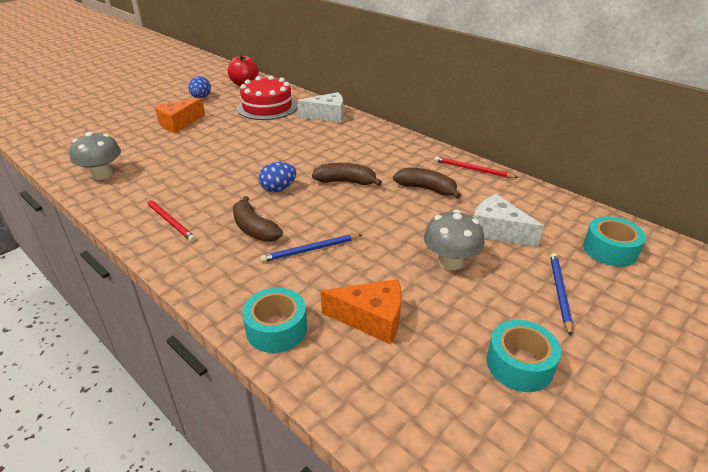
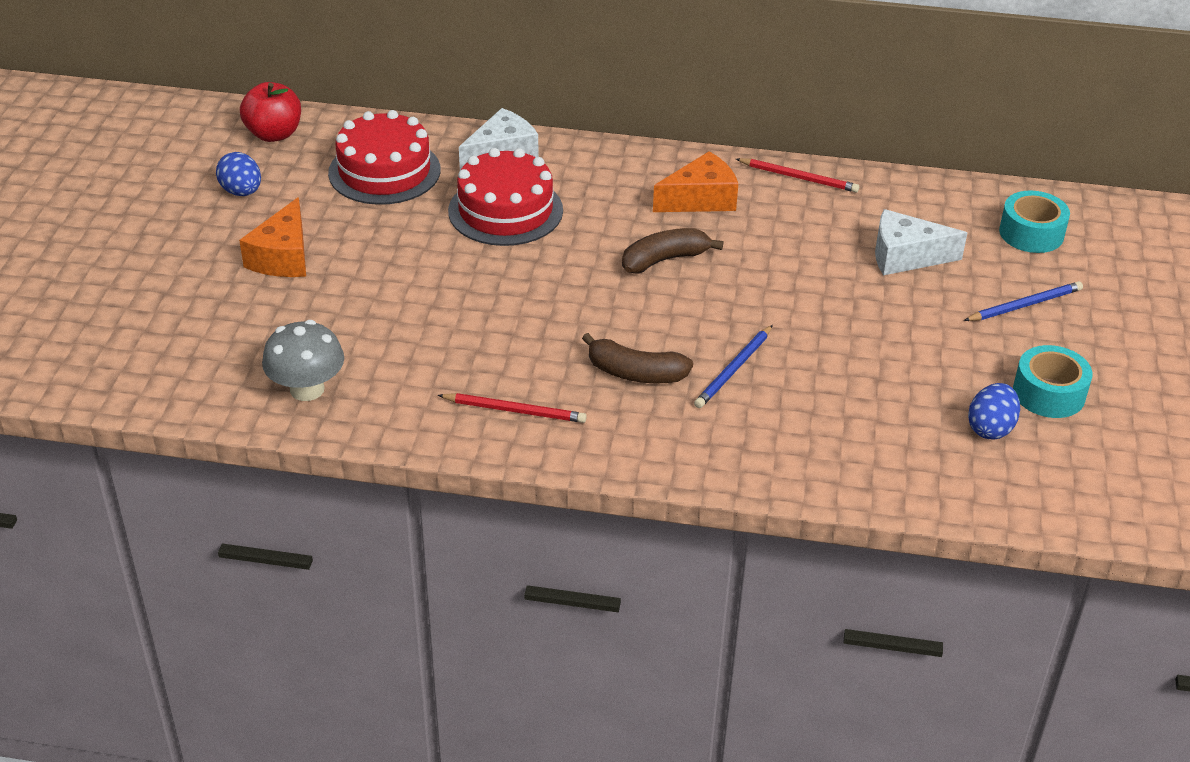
camera: 35 degrees left, 5 degrees up
(276, 329) = (805, 468): turquoise tape -> none
(278, 189) = (591, 306): blue egg -> blue egg (990, 428)
(297, 136) = (505, 210): none -> red cake
(371, 319) = (882, 414): orange cheese -> orange cheese (700, 199)
(426, 189) = (773, 230): brown banana -> none
(450, 262) = (894, 317): grey mushroom -> none
(473, 170) = (798, 177): red pencil -> red pencil turned 150 degrees counterclockwise
(559, 293) = (1024, 305): blue pencil -> blue pencil turned 90 degrees clockwise

